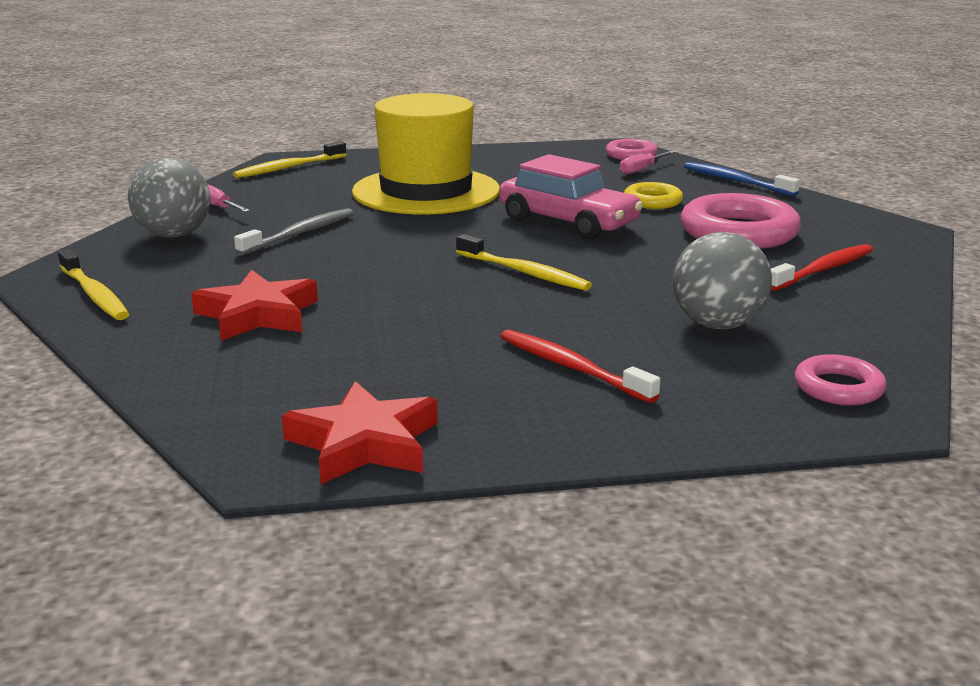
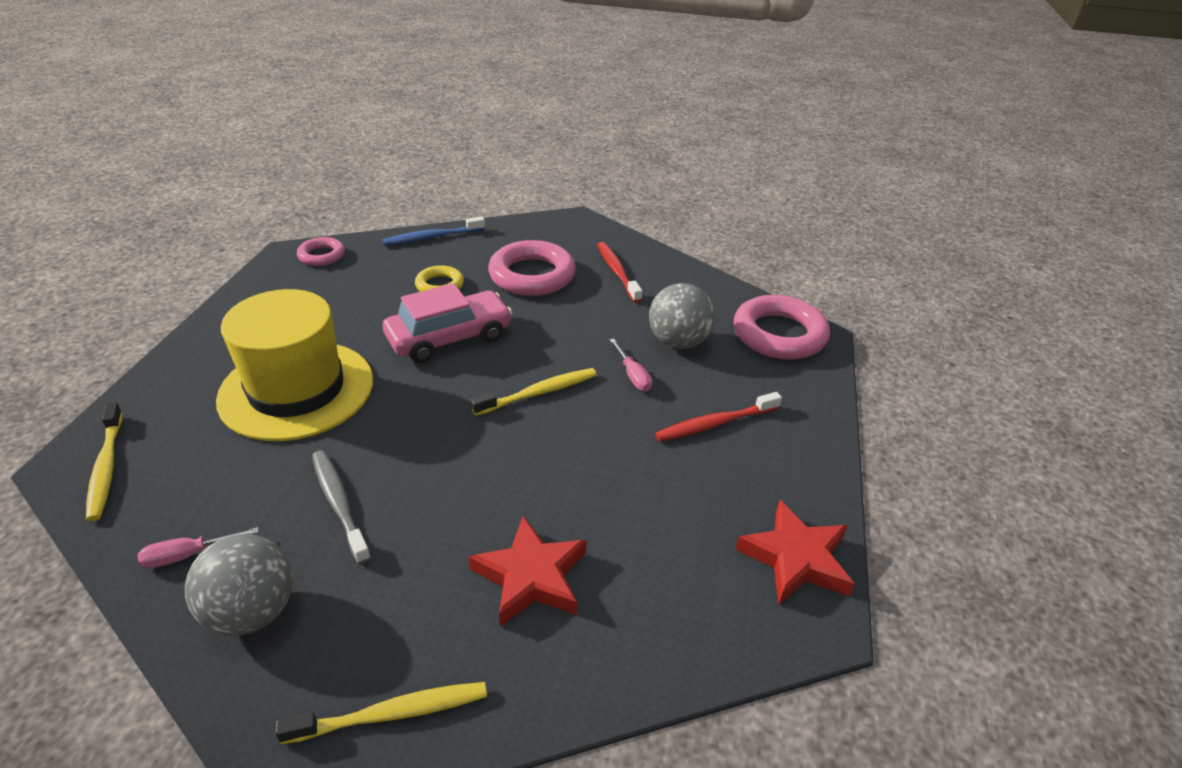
camera: 70 degrees left, 15 degrees up
(641, 170) = (363, 264): pink screwdriver -> pink screwdriver (633, 375)
(838, 388) = (779, 334): pink ring -> pink ring, size x1.84

